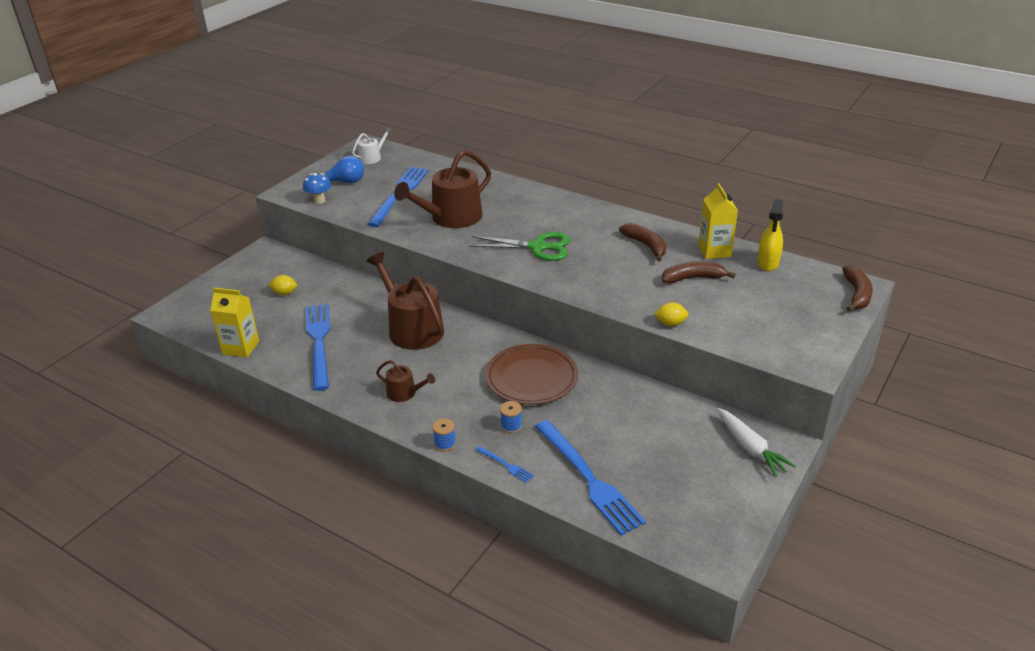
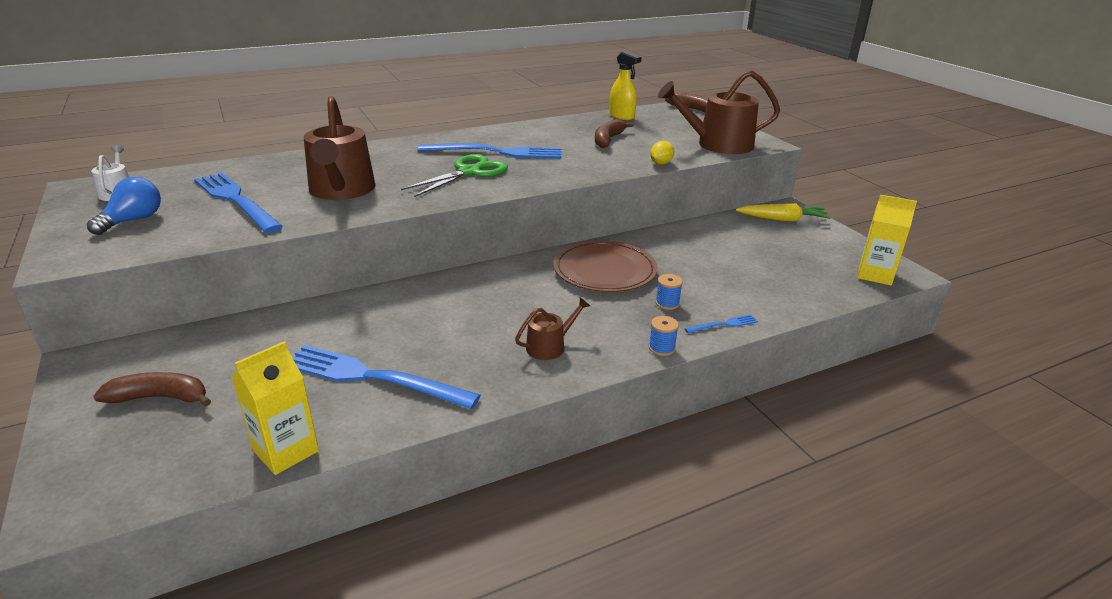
camera: 60 degrees left, 5 degrees down
(284, 293) = (219, 374): yellow lemon -> none
(319, 200) = (138, 246): blue mushroom -> none
(412, 328) = (438, 306): brown watering can -> brown watering can (718, 144)
(588, 478) = (773, 291): blue fork -> blue fork (496, 152)
(646, 246) = (537, 139): brown banana -> brown banana (160, 398)
(714, 251) = (581, 124): yellow carton -> yellow carton (875, 275)
(750, 448) = (782, 219): white carrot -> yellow carrot

